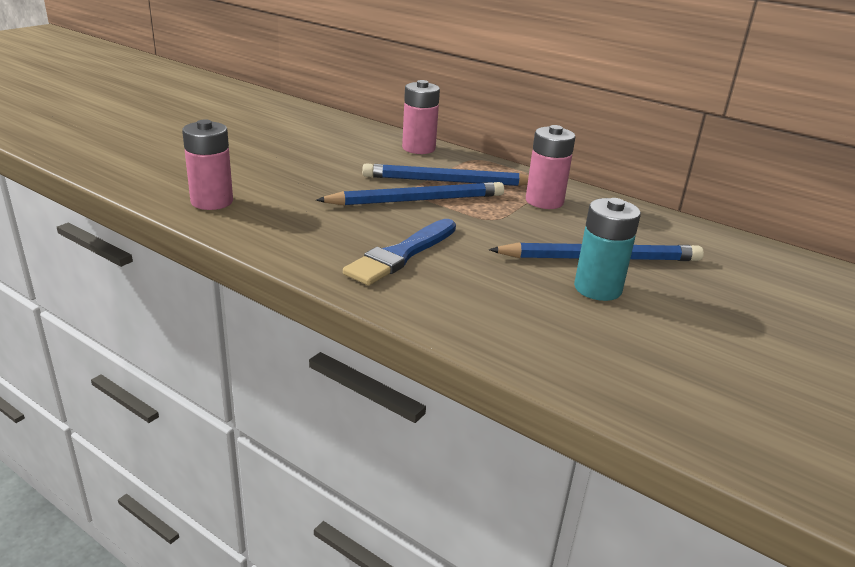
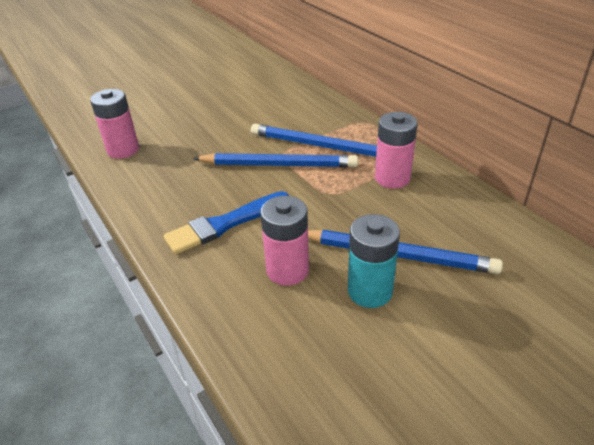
camera: 25 degrees right, 10 degrees up
(418, 148) = (320, 106): pink battery -> pink battery (287, 270)

